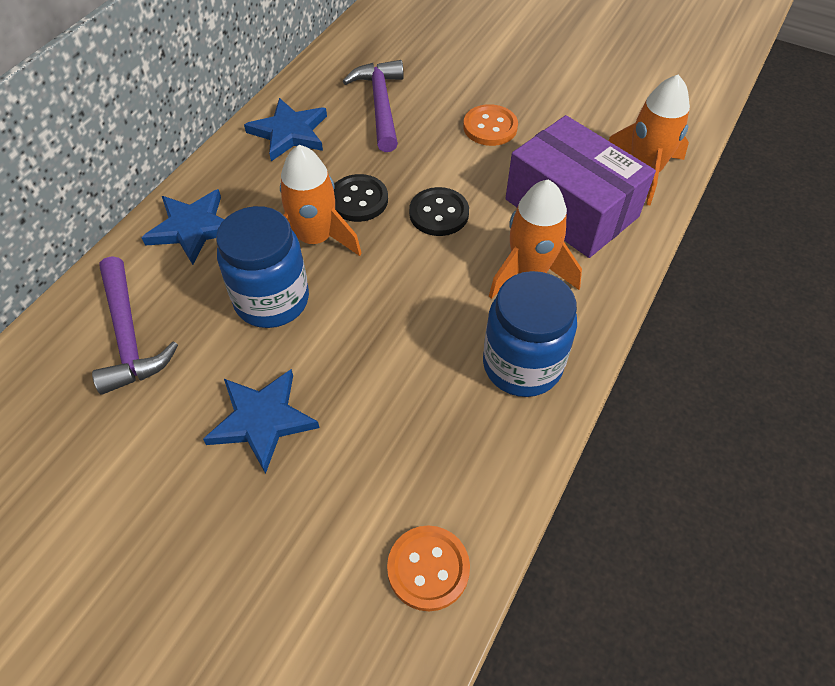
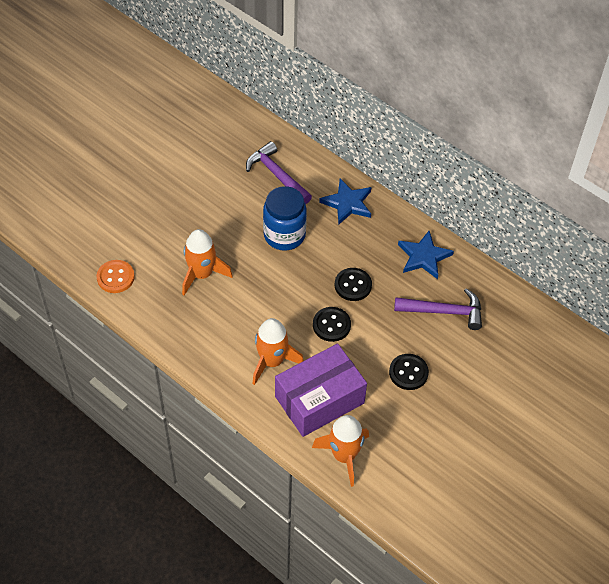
camera: 100 degrees right, 0 degrees up
(129, 336) = (276, 175): purple hammer -> purple hammer turned 60 degrees clockwise
(262, 420) = (210, 225): blue star -> none
(315, 239) = (325, 259): orange rocket -> orange rocket (202, 274)
(490, 127) = (408, 372): orange button -> black button
(522, 365) = (209, 340): blue jar -> none

